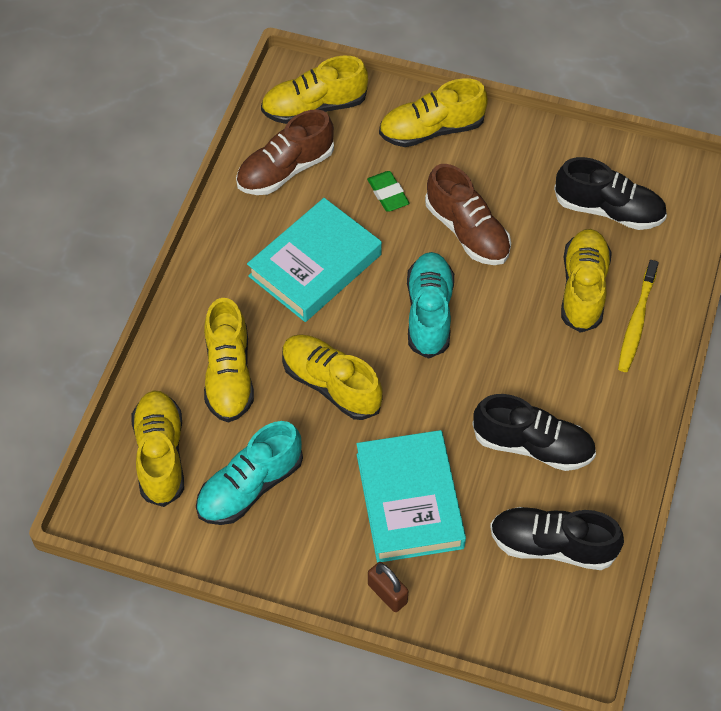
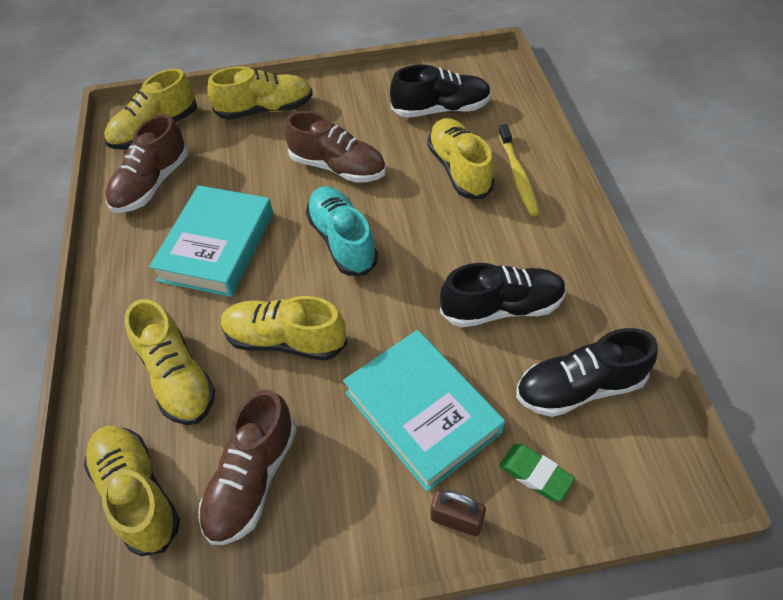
camera: 25 degrees left, 5 degrees down
(250, 486) = (252, 479): turquoise shoe -> brown shoe
(388, 194) = (254, 167): green eraser -> green eraser (535, 474)
(431, 130) = (265, 110): yellow shoe -> yellow shoe turned 150 degrees counterclockwise

